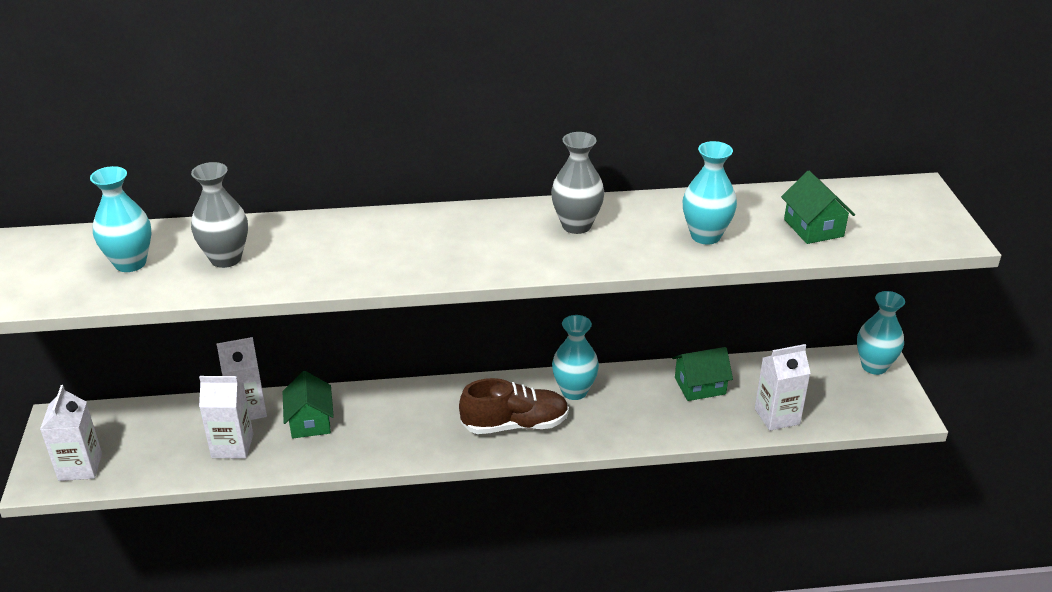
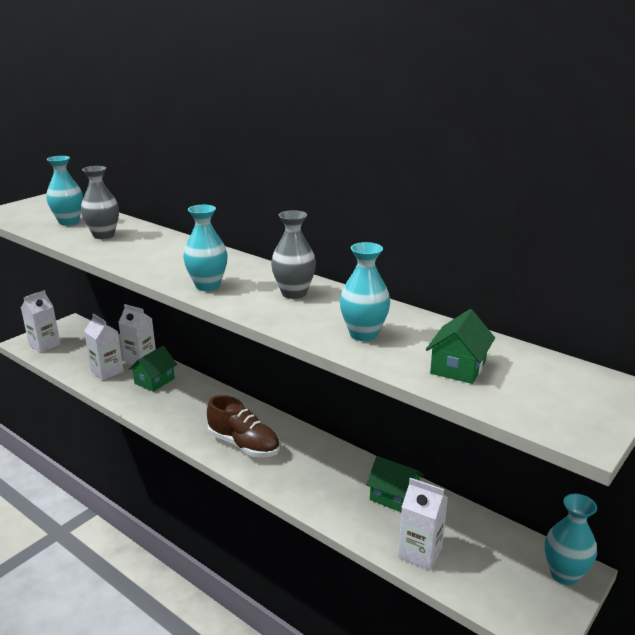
camera: 45 degrees right, 10 degrees down
(574, 391) = (307, 448): turquoise vase -> turquoise vase (207, 286)

